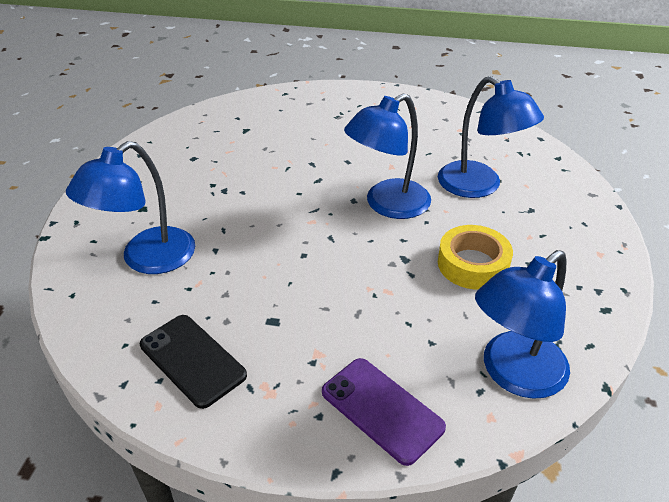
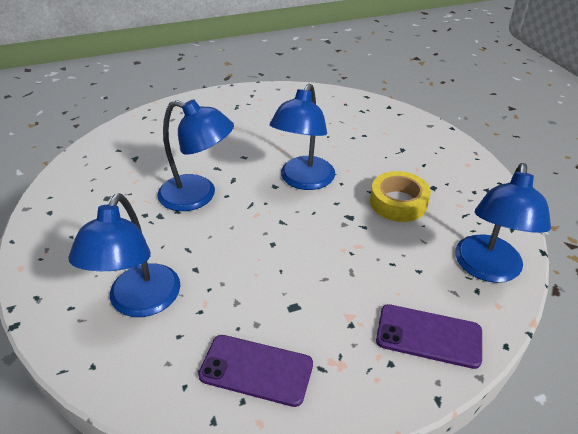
camera: 30 degrees left, 0 degrees up
(192, 360) = (256, 370): black phone -> purple phone
(479, 186) = (355, 144): blue lamp -> blue lamp (198, 196)

